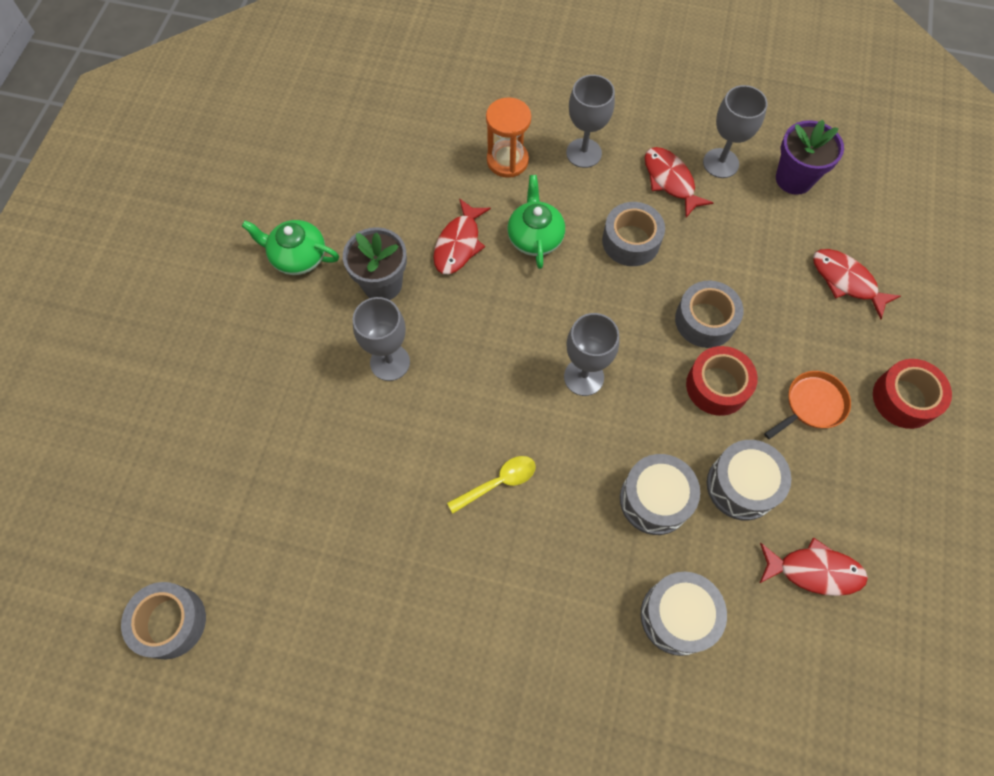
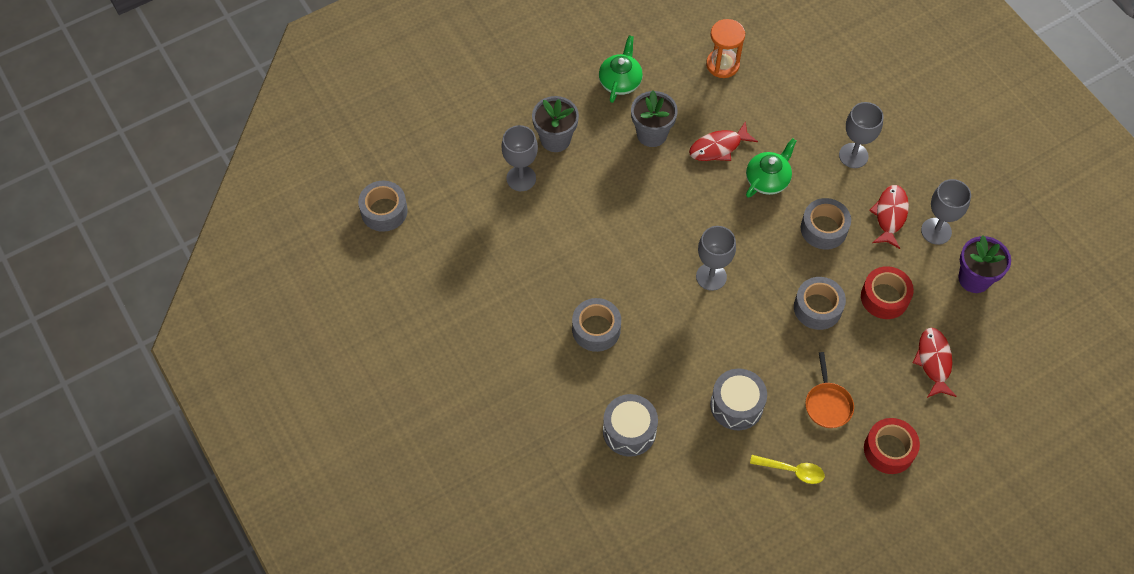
camera: 45 degrees right, 5 degrees down
(289, 371) = (555, 139): none -> grey flower pot
(297, 257) = (620, 81): green teapot -> green teapot turned 45 degrees clockwise
(390, 362) = (612, 179): grey goblet -> grey goblet (521, 178)
(498, 482) = (606, 288): yellow spoon -> yellow spoon (792, 470)
(507, 160) = (800, 123): orange hourglass -> orange hourglass (722, 64)
(533, 537) = (596, 329): none -> grey tape
(654, 500) = (680, 369): grey drum -> none
(717, 386) = (783, 346): red tape -> red tape (884, 297)
(812, 405) = (827, 404): orange pan -> orange pan turned 75 degrees clockwise
(814, 571) = (727, 479): red fish -> none

